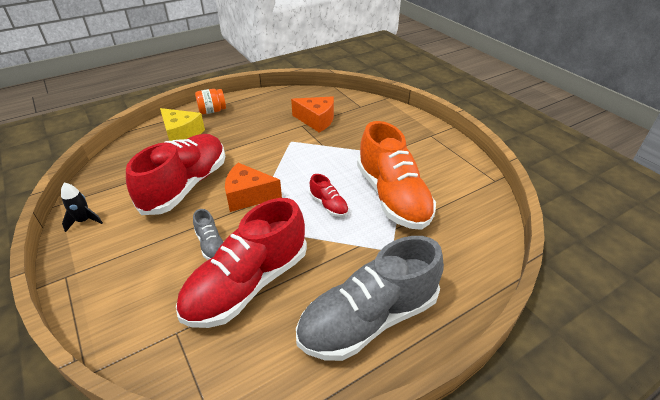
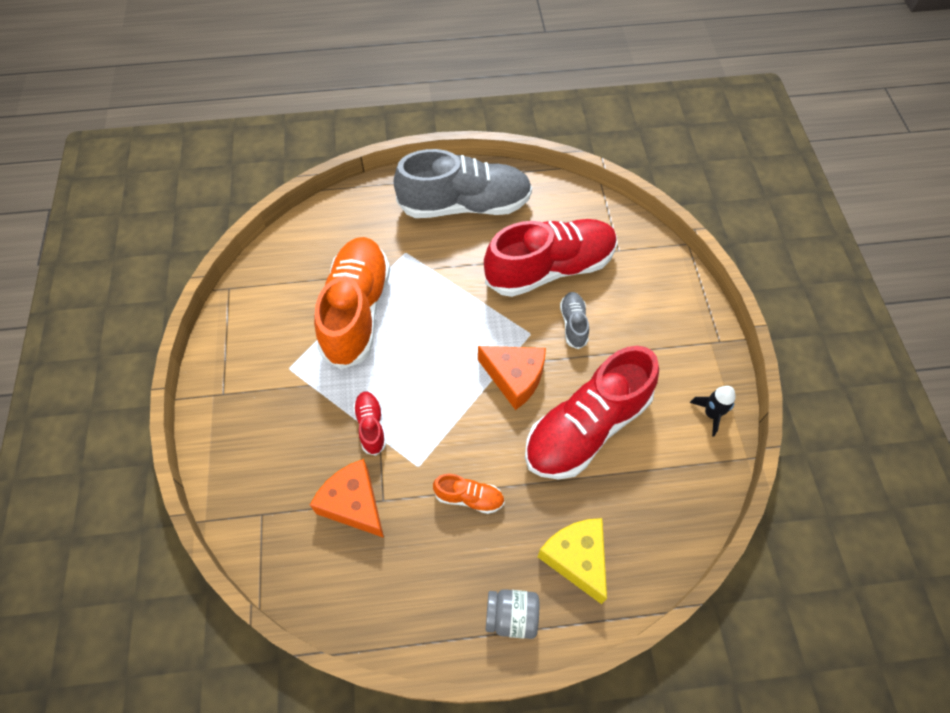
camera: 155 degrees left, 20 degrees up
(212, 111) = (511, 616): orange jar -> grey jar
(253, 138) = (469, 497): none -> orange shoe
(328, 205) = (432, 327): red shoe -> red shoe (371, 426)

